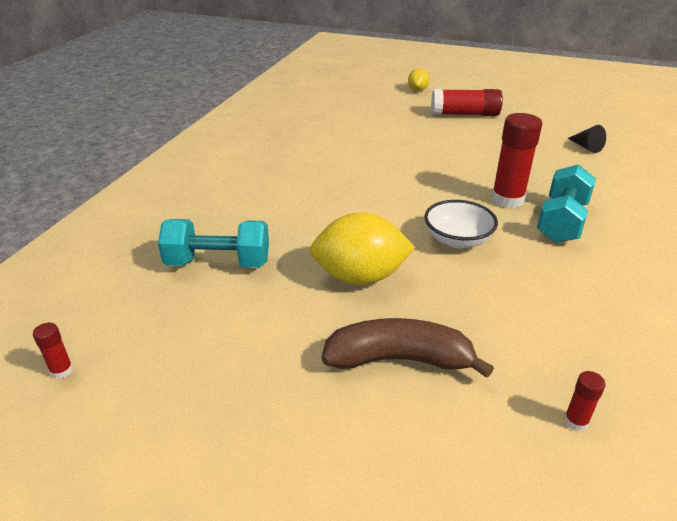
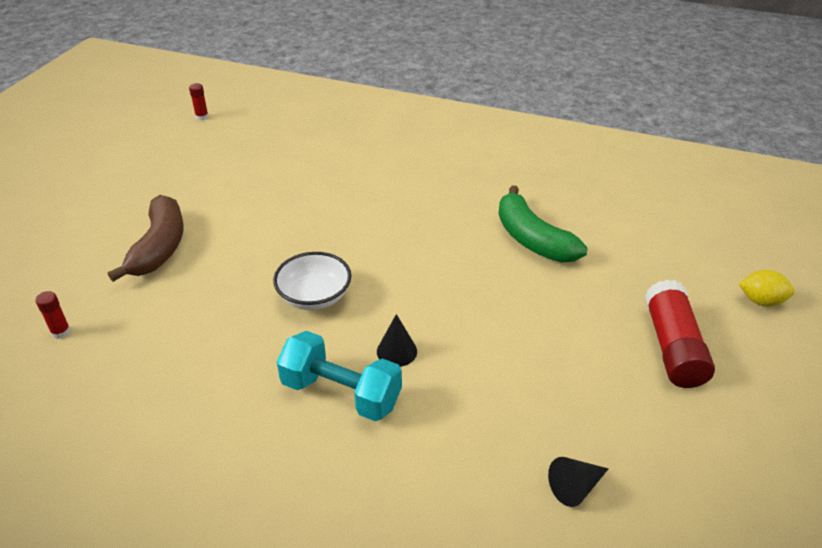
camera: 90 degrees right, 5 degrees up
(218, 263) = (300, 159): turquoise dumbbell -> none
(360, 277) = (265, 230): yellow lemon -> none
(365, 146) = (532, 239): none -> green banana
(507, 200) = (397, 351): red glue stick -> black cone

